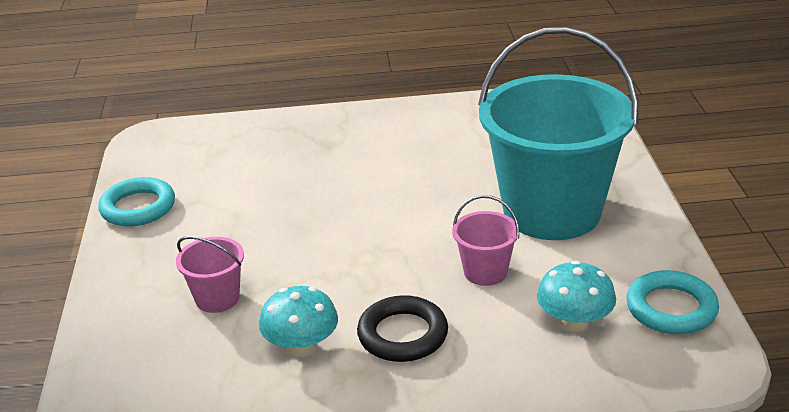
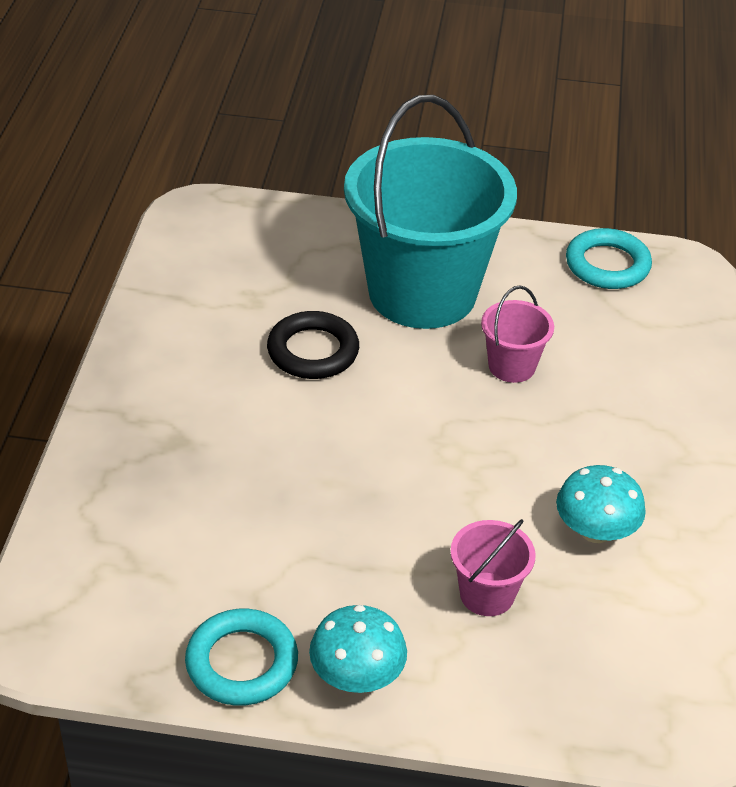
camera: 80 degrees left, 10 degrees up
(402, 334) = (597, 448): black ring -> black ring (313, 351)
(574, 322) = (610, 328): turquoise mushroom -> turquoise mushroom (357, 675)

